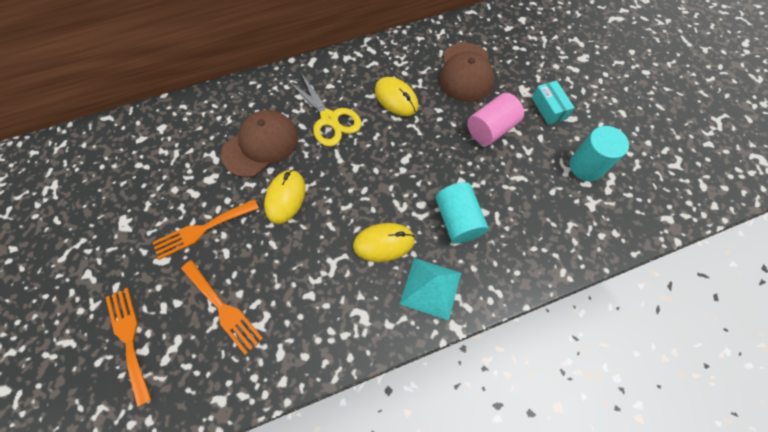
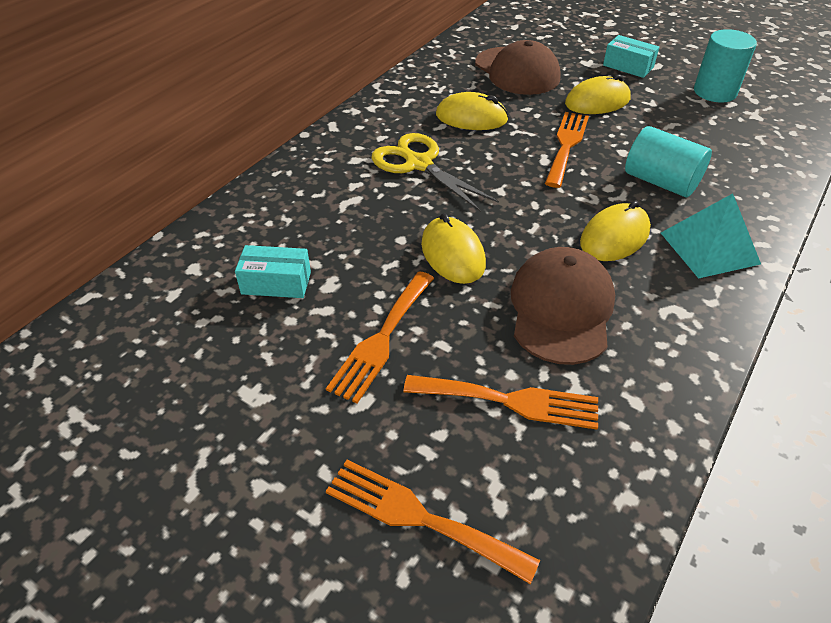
camera: 35 degrees left, 20 degrees down
(187, 161) = (276, 283): none -> turquoise box
(261, 145) = (360, 222): brown cap -> brown cap (561, 309)
(330, 119) = (418, 164): yellow scissors -> yellow scissors turned 150 degrees counterclockwise
(431, 155) = (566, 145): none -> orange fork
(491, 129) = (597, 101): pink cylinder -> yellow mouse

